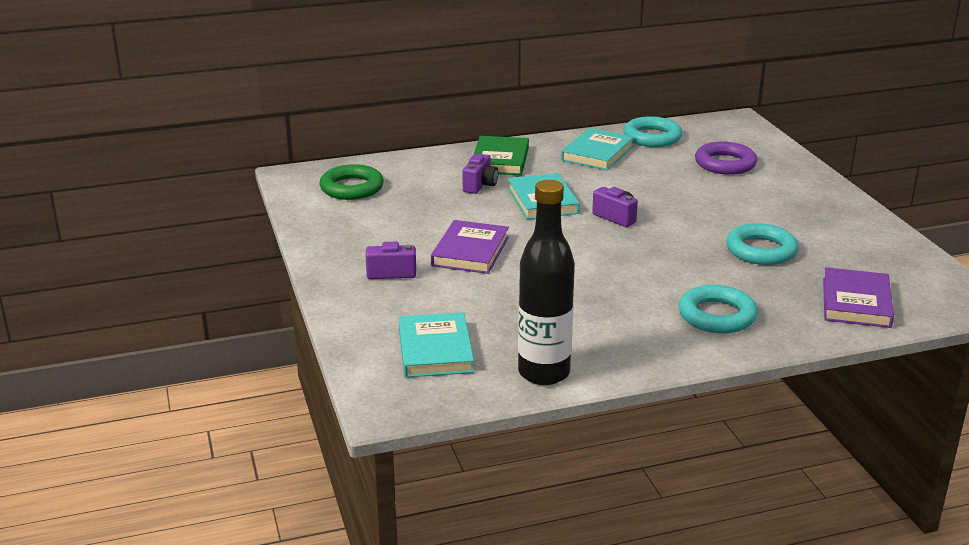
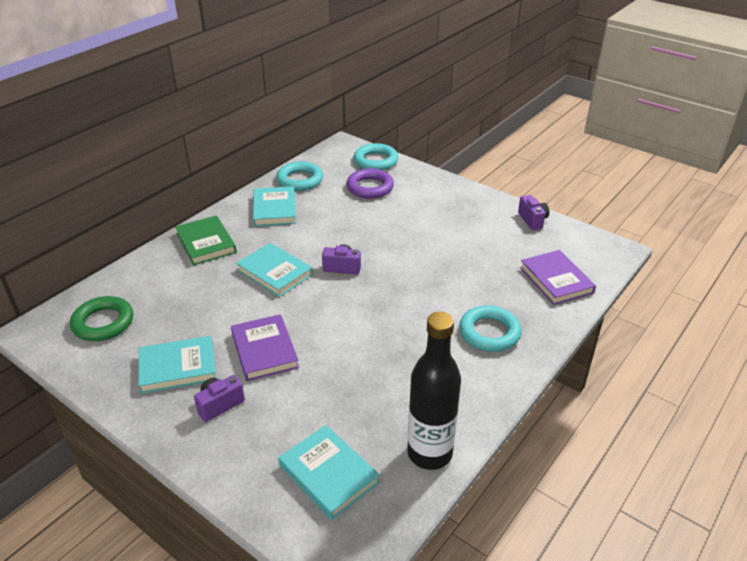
camera: 35 degrees left, 10 degrees up
(382, 237) = (178, 367): none -> turquoise book
(480, 185) = (212, 276): purple camera -> purple camera (532, 220)
(761, 250) = (462, 258): turquoise ring -> turquoise ring (375, 161)

